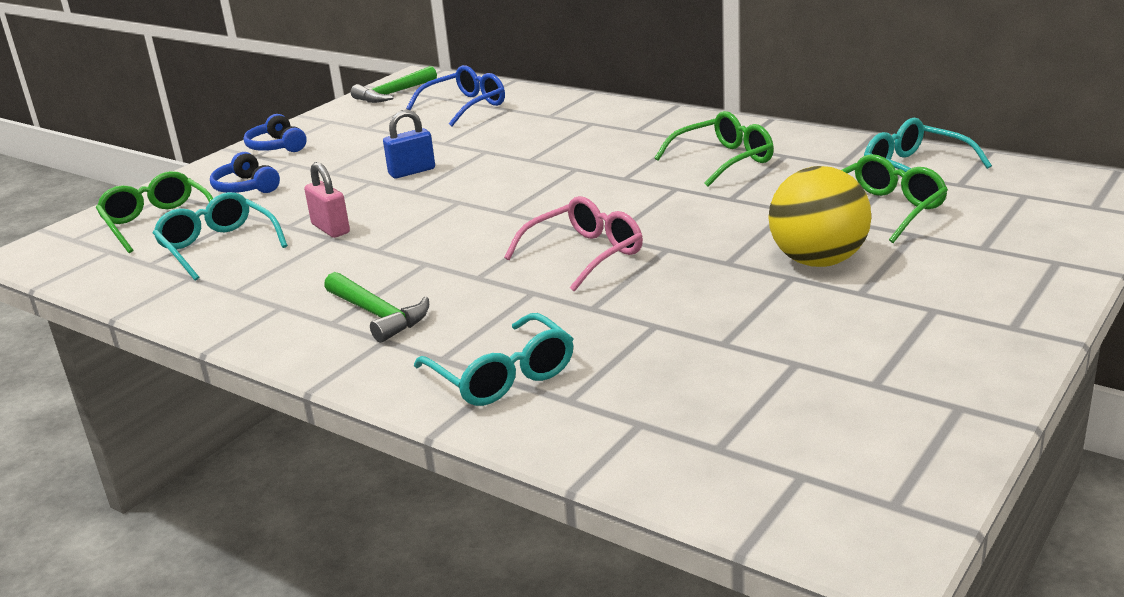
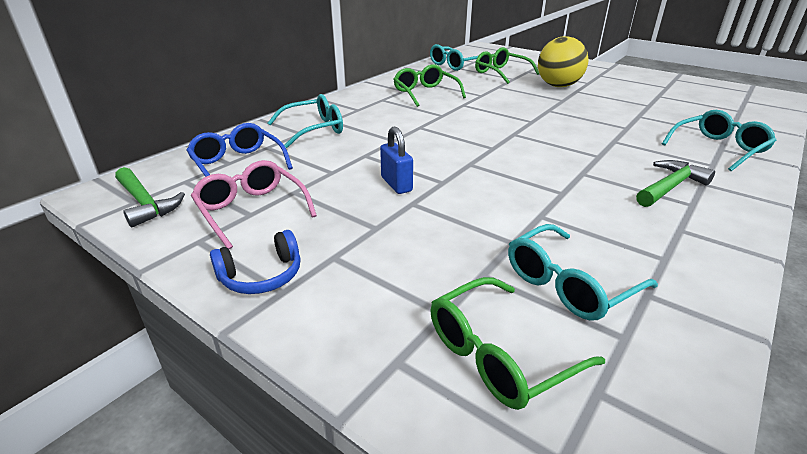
camera: 90 degrees left, 5 degrees up
(246, 187) = (397, 285): blue headphones -> none
(330, 229) = (521, 217): pink padlock -> none
(561, 119) = (314, 129): none -> turquoise glasses
(585, 254) = (559, 127): pink glasses -> pink glasses (251, 210)

